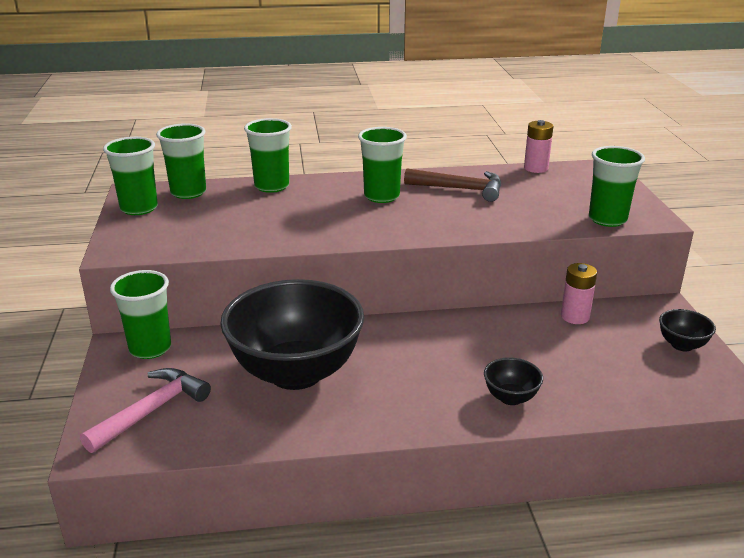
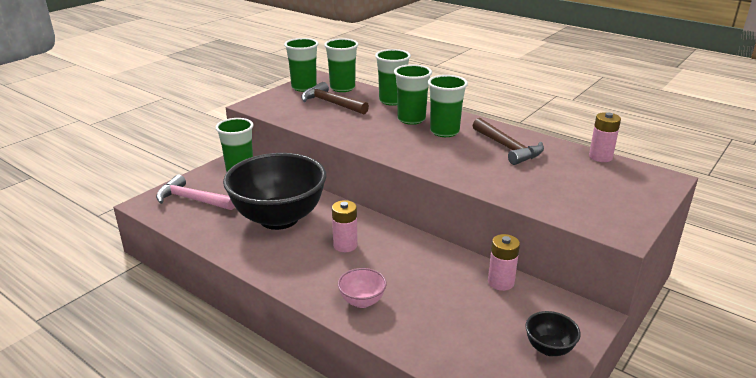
camera: 45 degrees right, 0 degrees up
(151, 410) = (192, 199): pink hammer -> pink hammer turned 150 degrees counterclockwise
(210, 213) = (331, 103): none -> brown hammer
(408, 360) = (345, 245): none -> pink battery
(510, 397) = (362, 301): black bowl -> pink bowl
(607, 219) = (580, 215): green cup -> green cup (411, 119)

